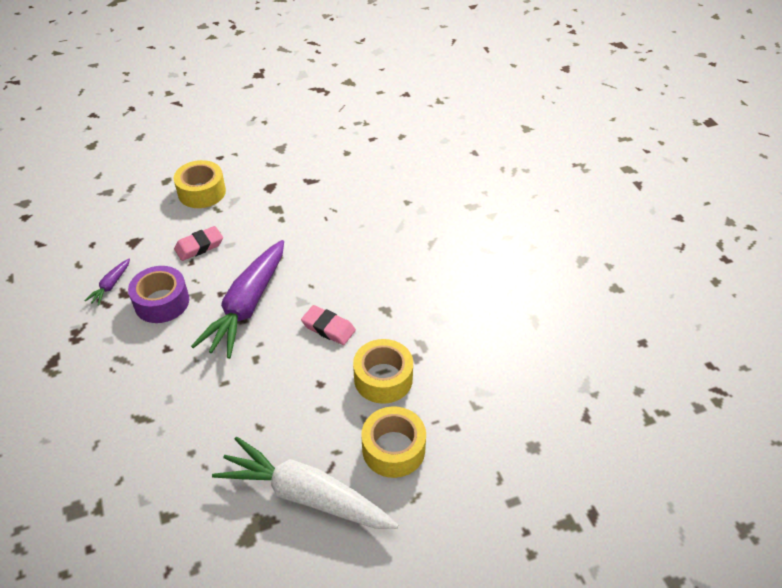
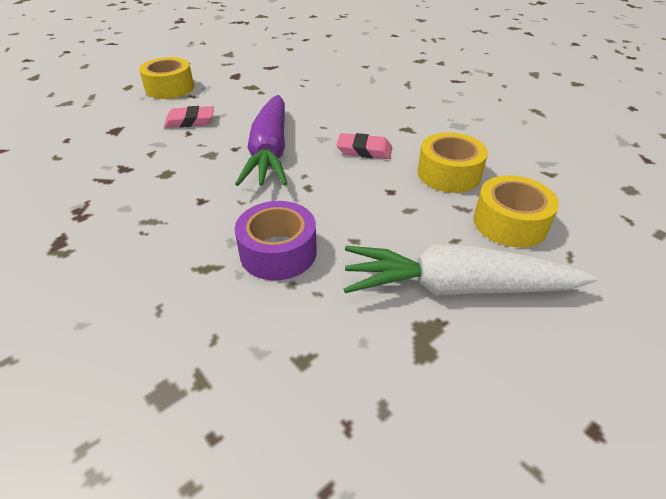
camera: 20 degrees left, 5 degrees down
(111, 285) = (105, 165): purple carrot -> none
(162, 302) = (173, 166): purple tape -> purple tape (278, 252)
(199, 246) = (190, 121): pink eraser -> pink eraser turned 45 degrees clockwise

